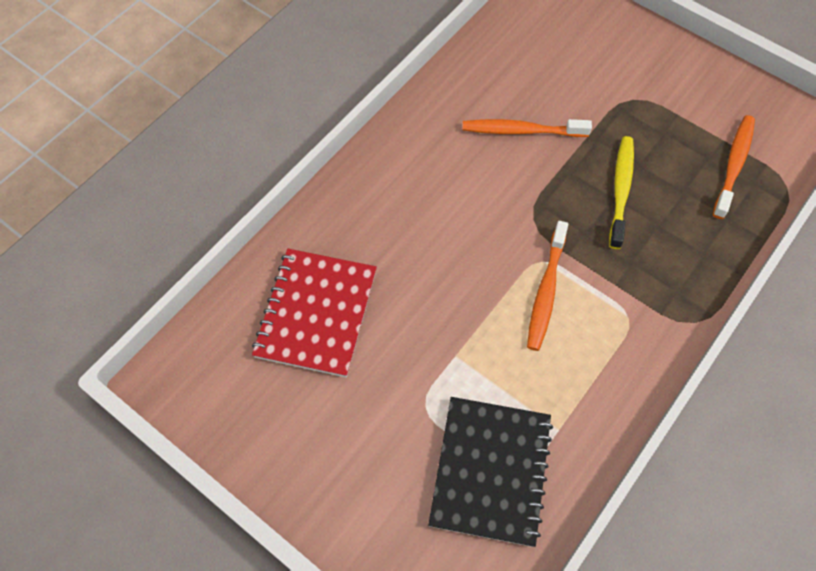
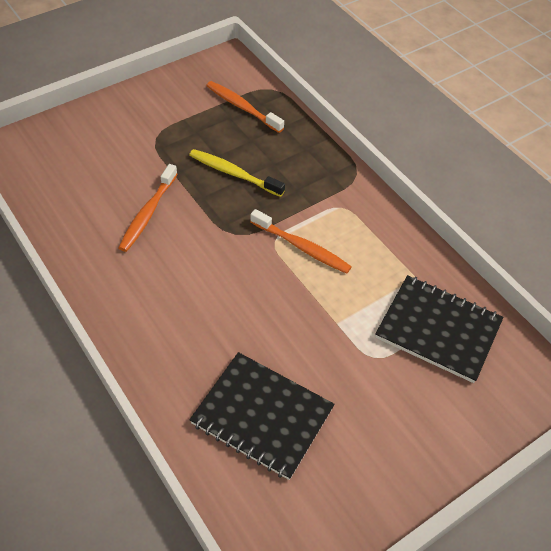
camera: 75 degrees left, 10 degrees down
(316, 313) = (262, 416): red notebook -> black notebook

